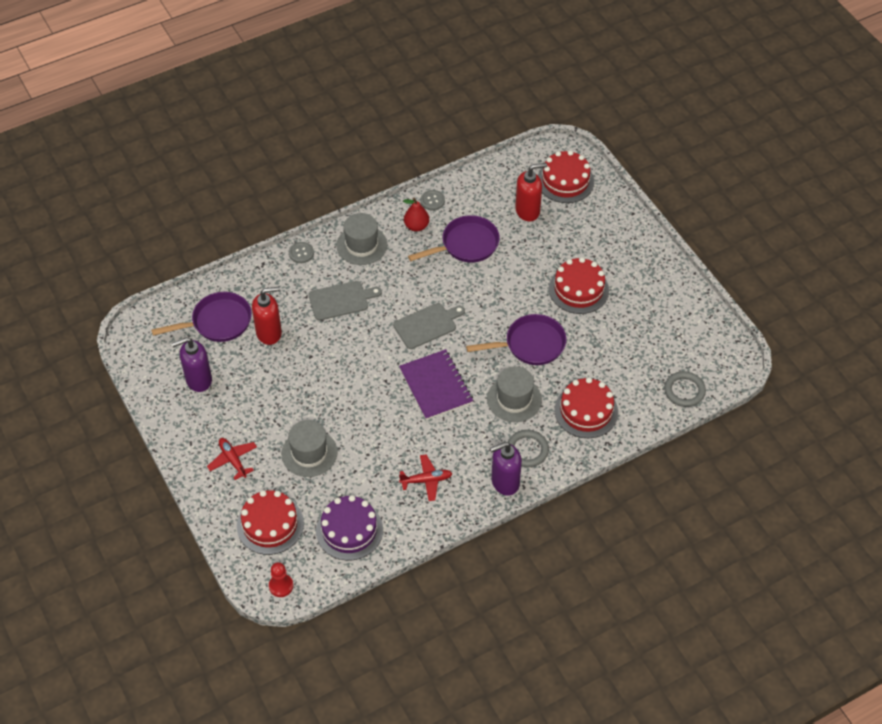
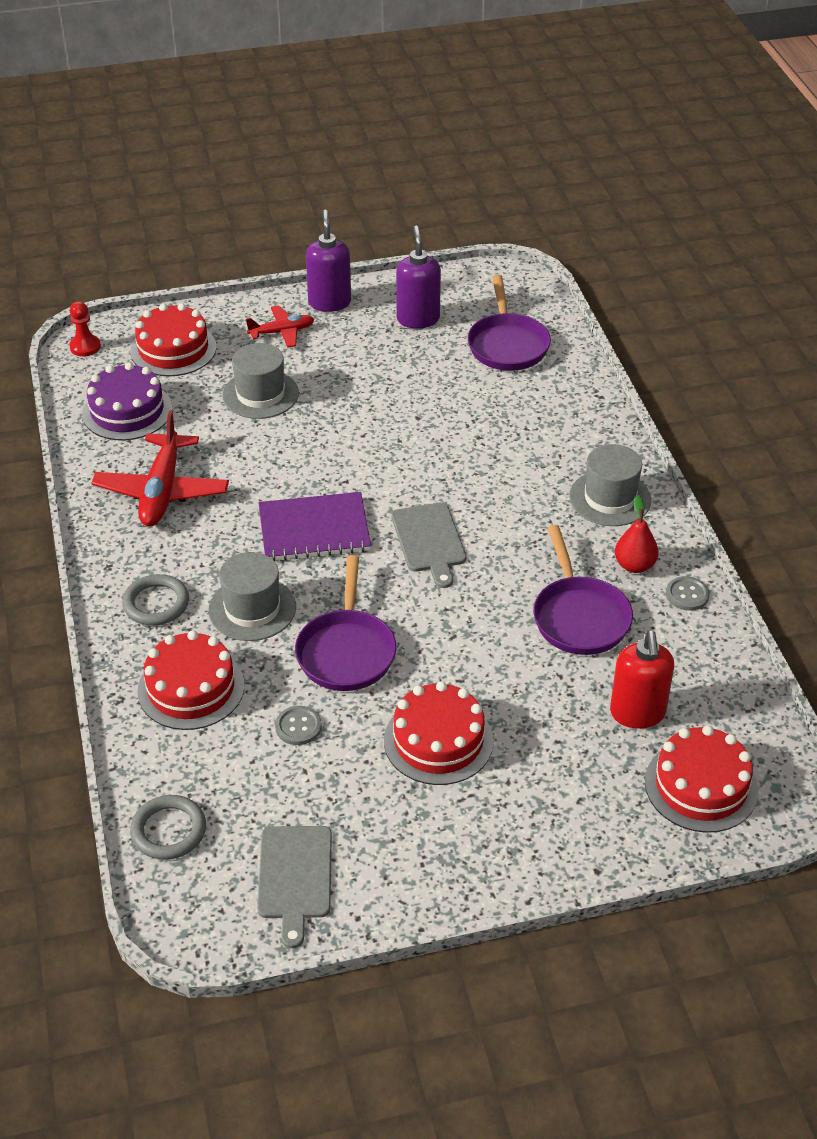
camera: 105 degrees right, 10 degrees down
(269, 333) = (472, 386): red soap dispenser -> none
(301, 253) = (610, 435): grey button -> grey button (298, 726)
(341, 300) = (508, 461): grey cutting board -> grey cutting board (295, 877)
(426, 480) = (162, 491): red plane -> red plane, size x1.76
(505, 482) = (116, 568): purple soap dispenser -> purple soap dispenser (329, 302)

